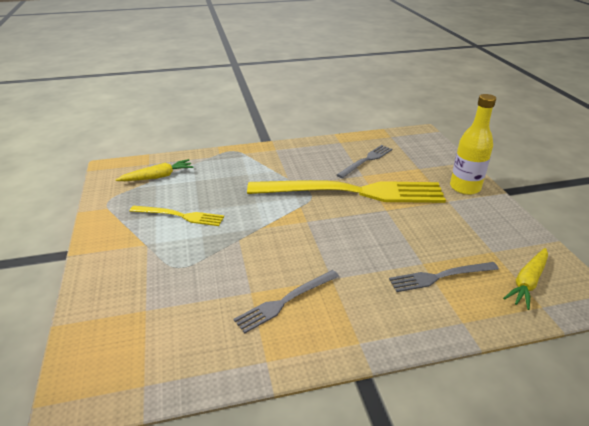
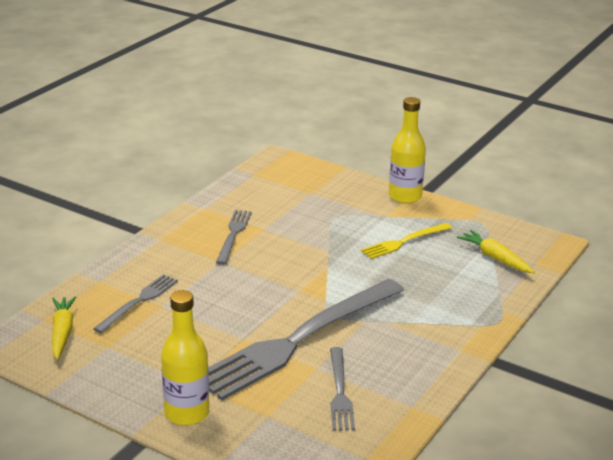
camera: 135 degrees right, 5 degrees down
(95, 253) = (405, 196): none -> yellow bottle
(158, 177) = (495, 258): yellow carrot -> yellow carrot turned 120 degrees clockwise
(353, 192) = (298, 340): yellow fork -> grey fork

